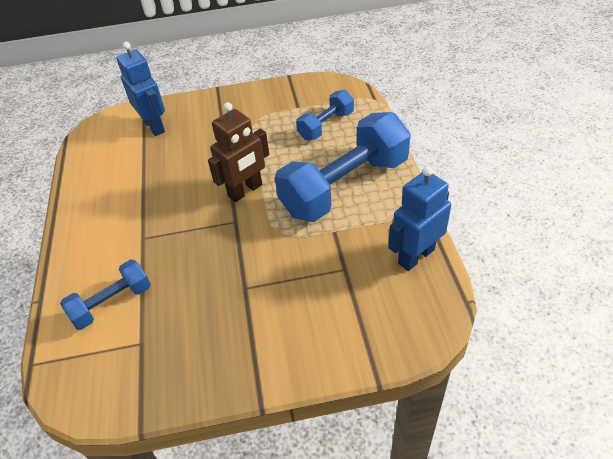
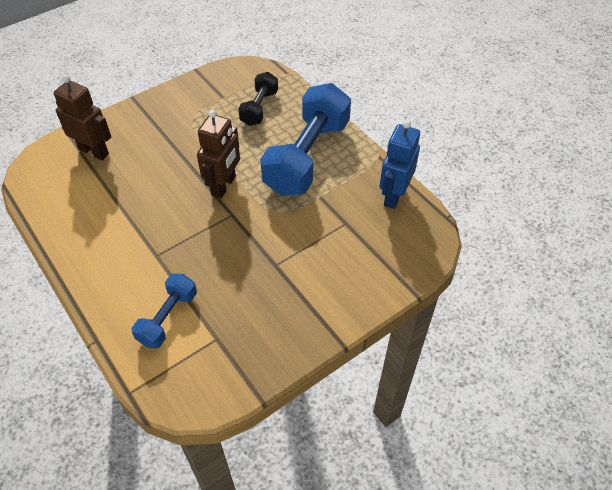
camera: 30 degrees left, 5 degrees up
(154, 126) = (94, 151): blue robot -> brown robot
(326, 125) = (259, 108): blue dumbbell -> black dumbbell

